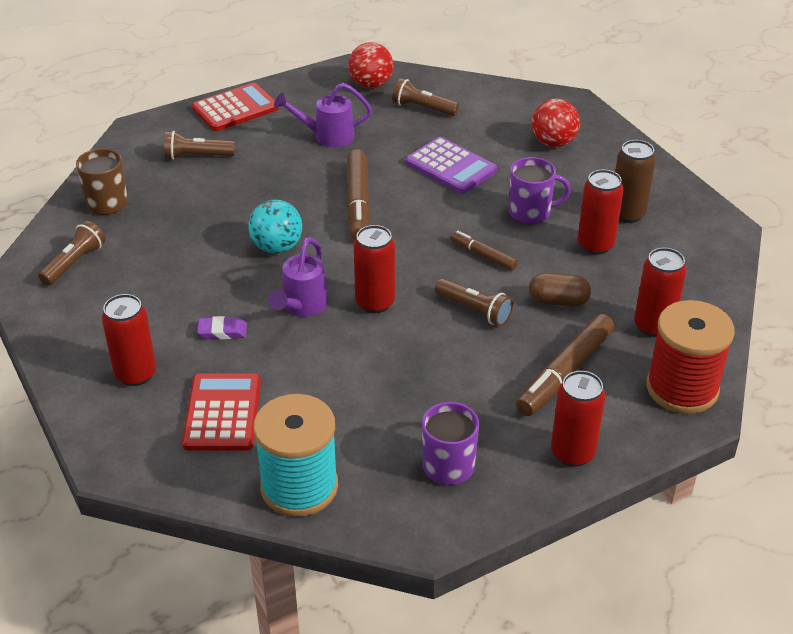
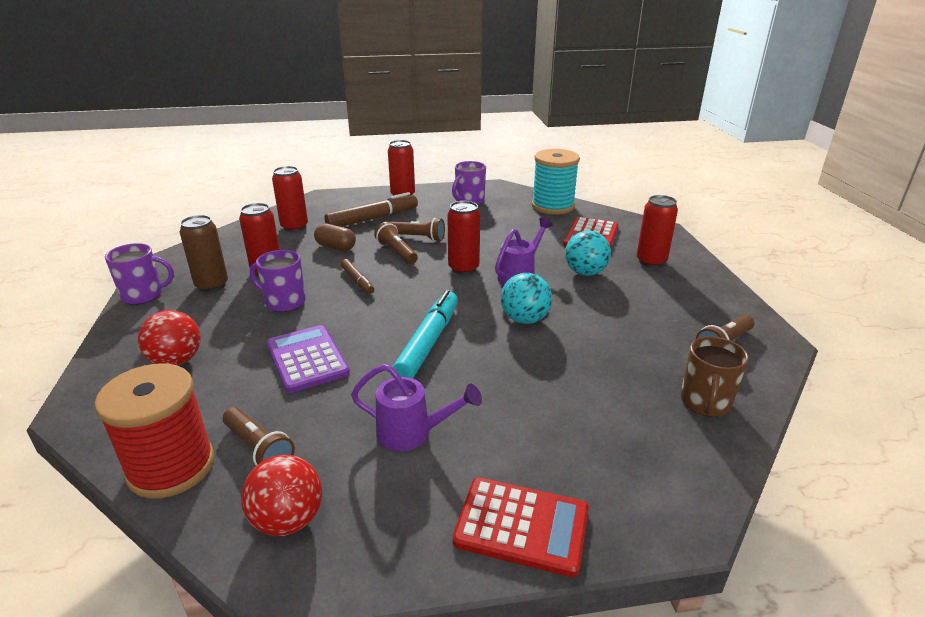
camera: 160 degrees left, 10 degrees down
(197, 156) = (592, 444): brown flashlight -> brown flashlight (418, 238)
(222, 331) = (585, 273): purple eraser -> turquoise ball
(235, 108) = (522, 526): red calculator -> red calculator turned 150 degrees counterclockwise
(358, 203) = (428, 342): brown marker -> turquoise marker
(676, 189) = (144, 295): none -> purple mug
(682, 388) = (318, 204): red spool -> red spool (171, 467)

